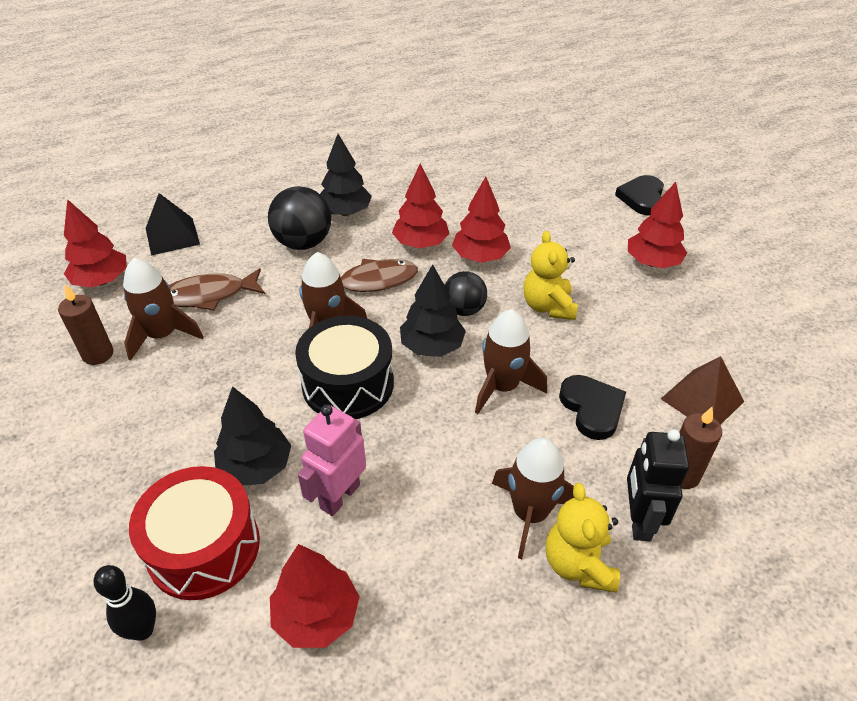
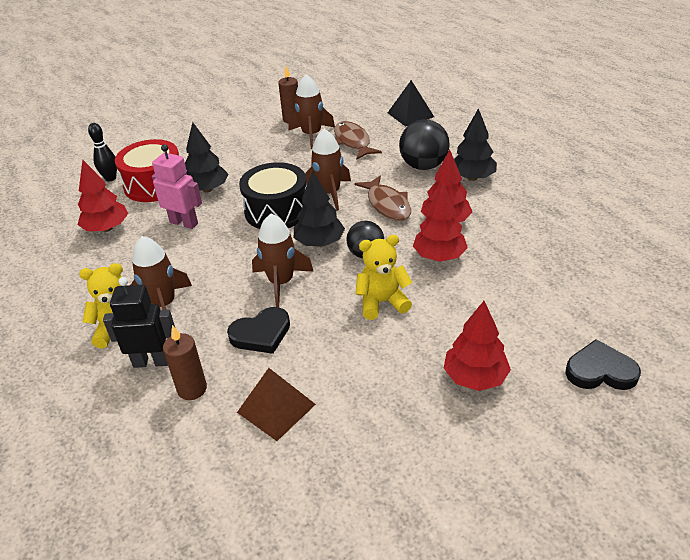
camera: 85 degrees right, 5 degrees down
(102, 281) = (356, 103): red tree -> none

